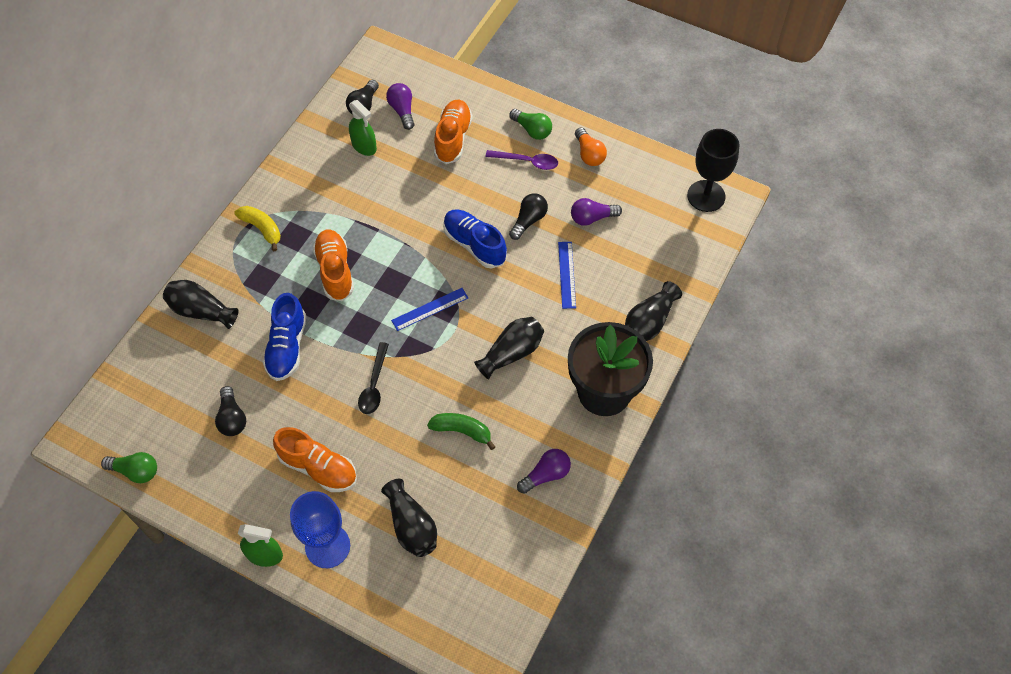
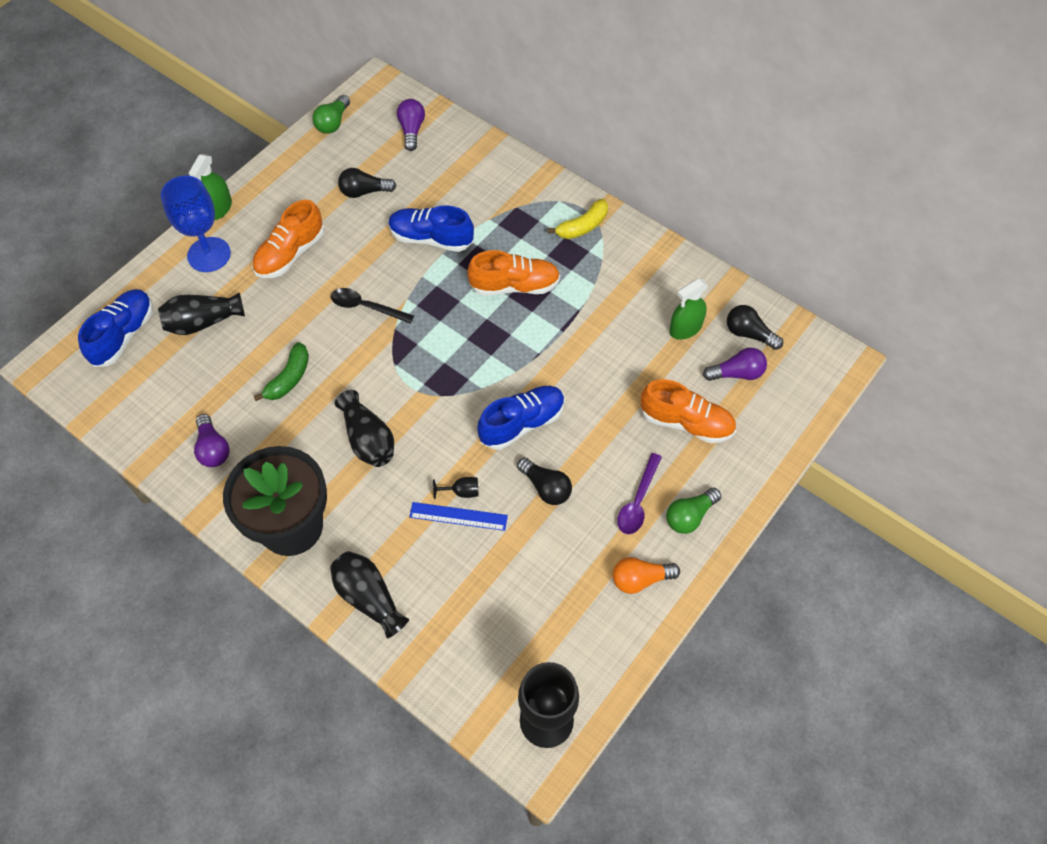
camera: 100 degrees right, 0 degrees up
(201, 311) = (491, 173): black vase -> none
(430, 309) = (445, 367): blue ruler -> none
(438, 598) = (123, 335): none -> blue shoe
(545, 276) = (461, 492): none -> black goblet
(592, 218) = (536, 562): purple light bulb -> purple light bulb (411, 130)

